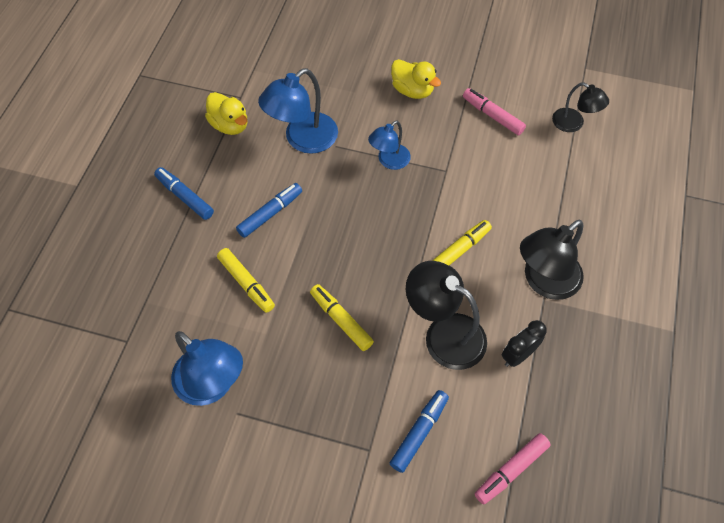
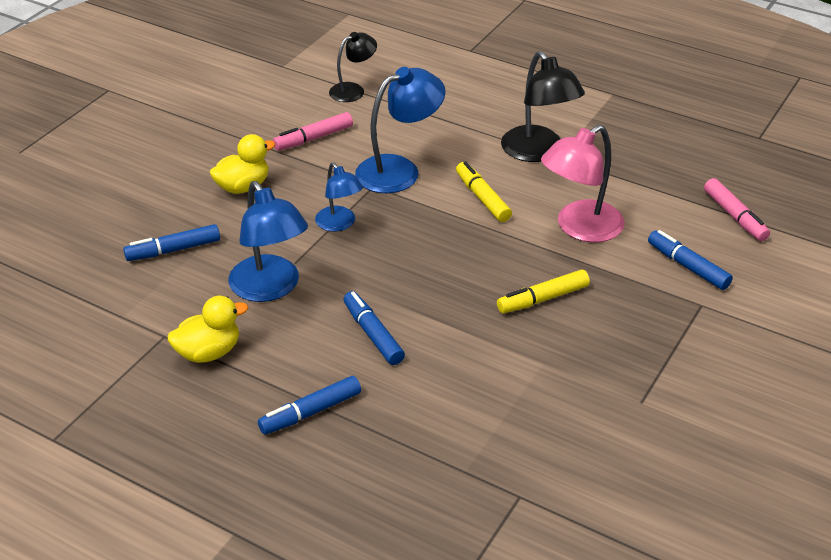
camera: 75 degrees left, 20 degrees down
(212, 385) = (601, 418): blue lamp -> blue lamp (399, 170)
(246, 283) = (469, 370): yellow marker -> none
(327, 74) = (173, 250): none -> blue marker
(444, 334) = (580, 228): black lamp -> pink lamp
(518, 355) = (616, 186): black clock -> none

